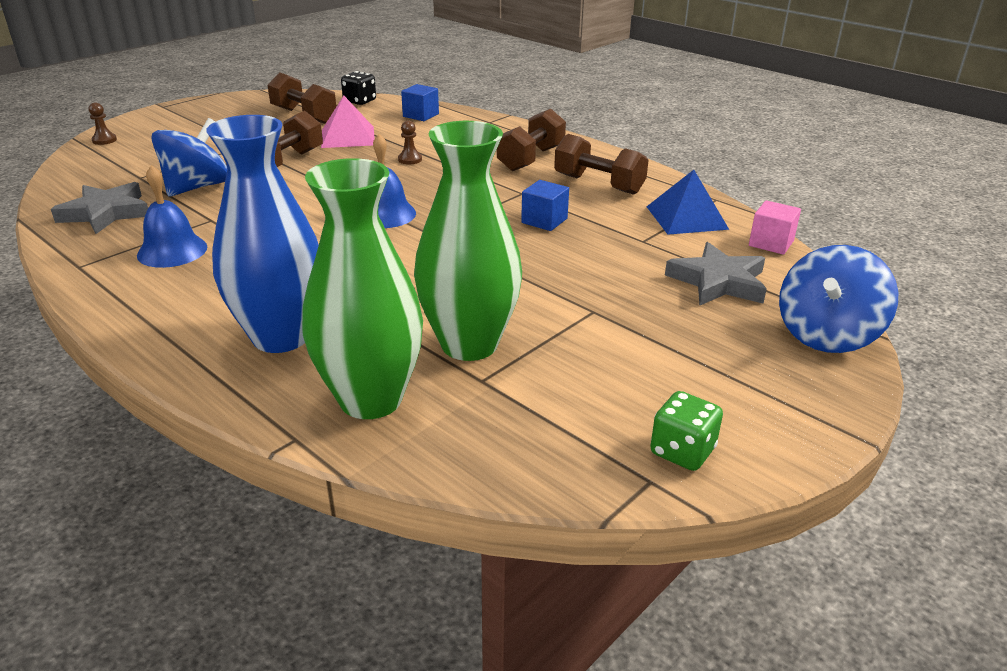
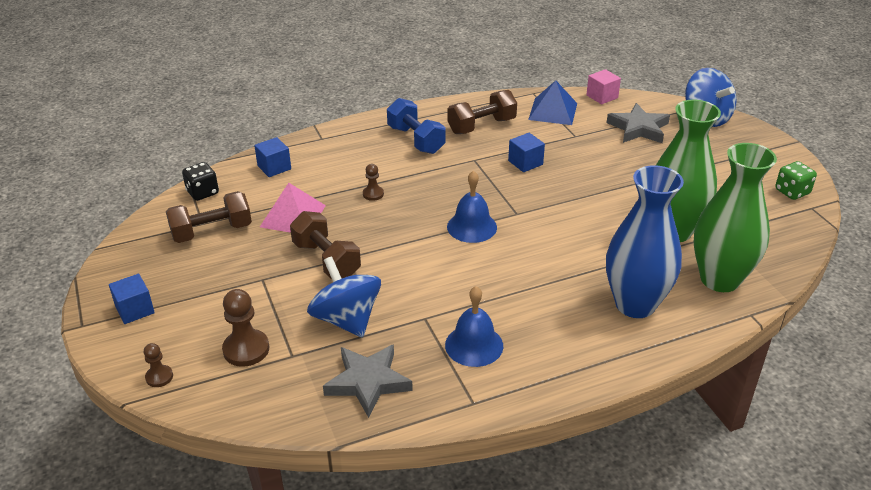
camera: 65 degrees left, 5 degrees up
(144, 159) = (246, 349): none -> brown pawn
(186, 116) = (135, 310): none -> blue cube
(531, 159) = (416, 140): brown dumbbell -> blue dumbbell

